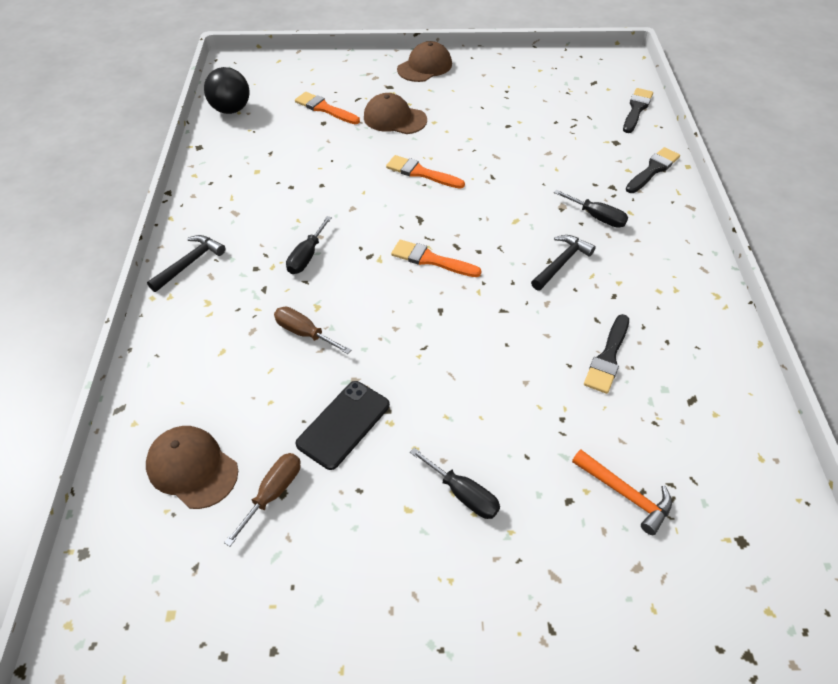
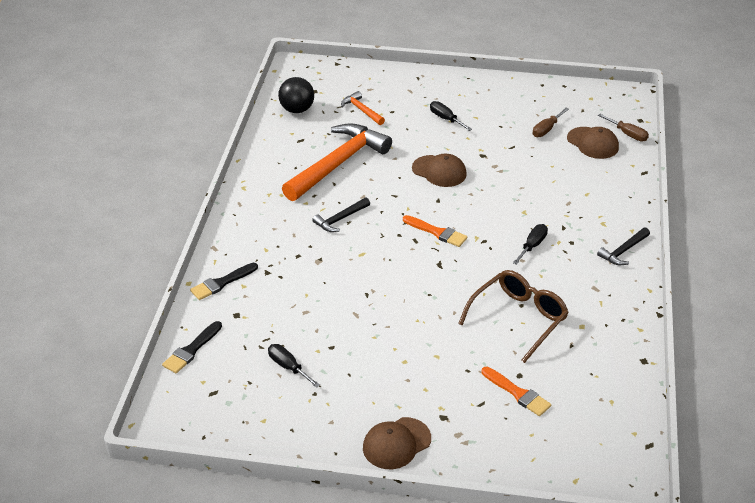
camera: 170 degrees left, 10 degrees down
(231, 110) = (620, 405): black ball -> black ball (297, 110)
(304, 333) = (532, 197): brown screwdriver -> brown screwdriver (627, 134)
(324, 170) = (519, 318): none -> brown glasses
(343, 424) = (508, 151): black phone -> none
(394, 118) = (444, 370): brown cap -> brown cap (439, 171)
(421, 173) = (429, 305): orange brush -> none
(597, 217) = (295, 248): black screwdriver -> black screwdriver (288, 367)
(608, 357) = (338, 163): black brush -> orange hammer

